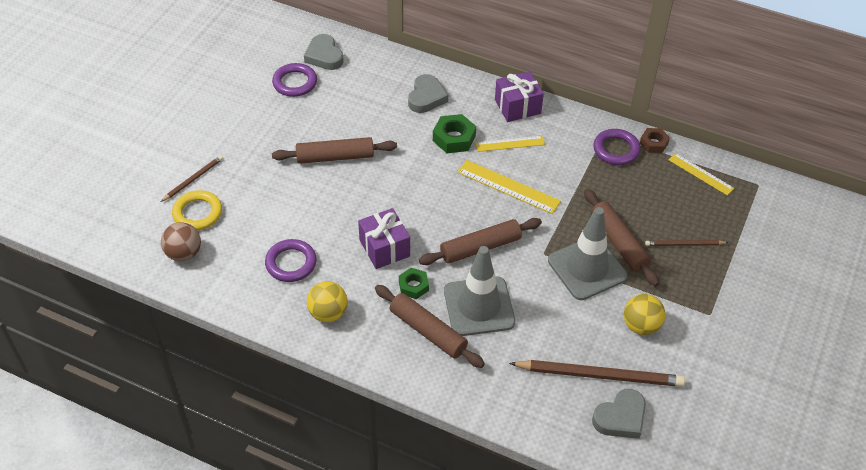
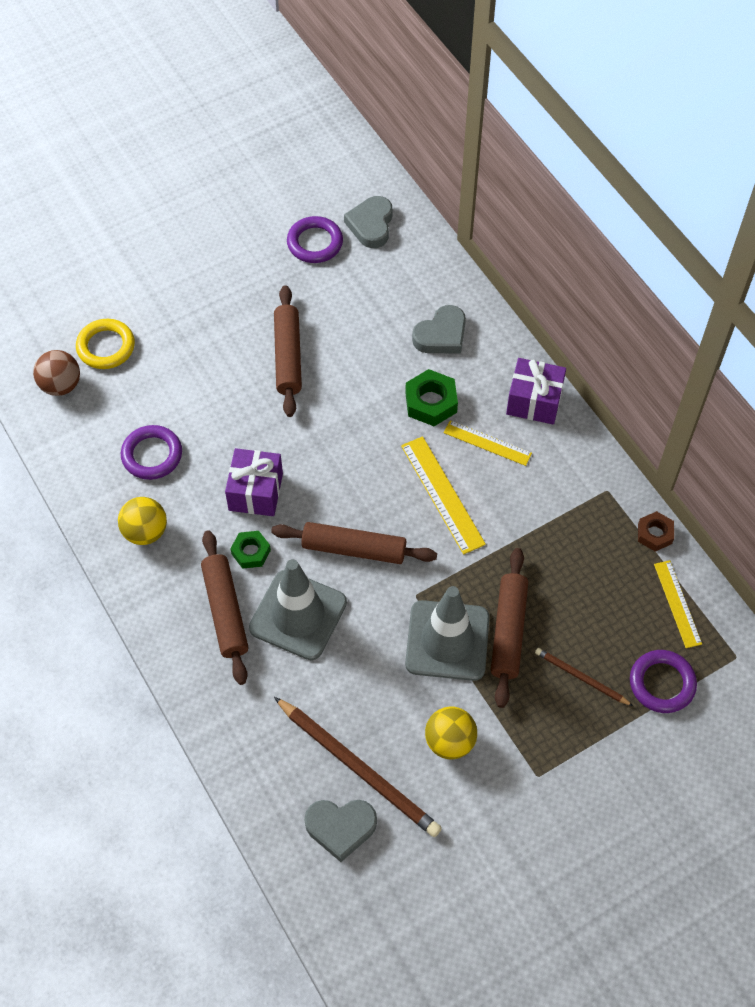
camera: 35 degrees right, 10 degrees up
(193, 179) = (130, 305): brown pencil -> none
(335, 157) = (288, 356): brown rolling pin -> brown rolling pin turned 60 degrees clockwise
(616, 150) = (602, 517): purple ring -> purple ring (662, 683)

